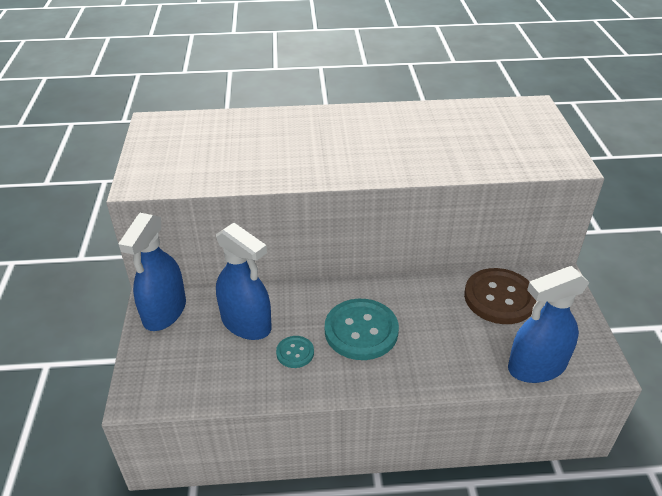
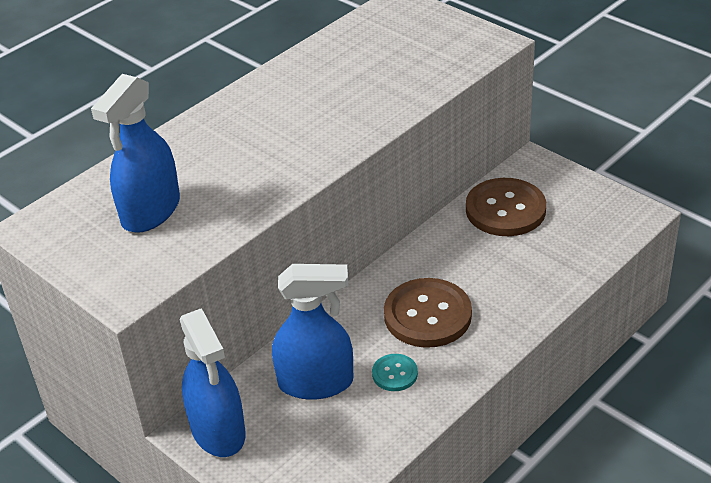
camera: 40 degrees left, 0 degrees up
(361, 331) = (427, 315): turquoise button -> brown button
(536, 366) = (595, 246): blue spray bottle -> blue spray bottle (150, 211)

